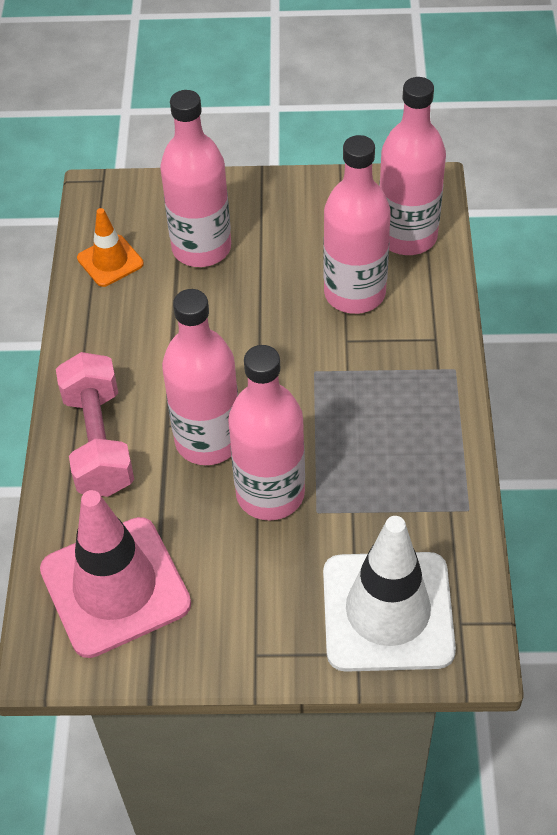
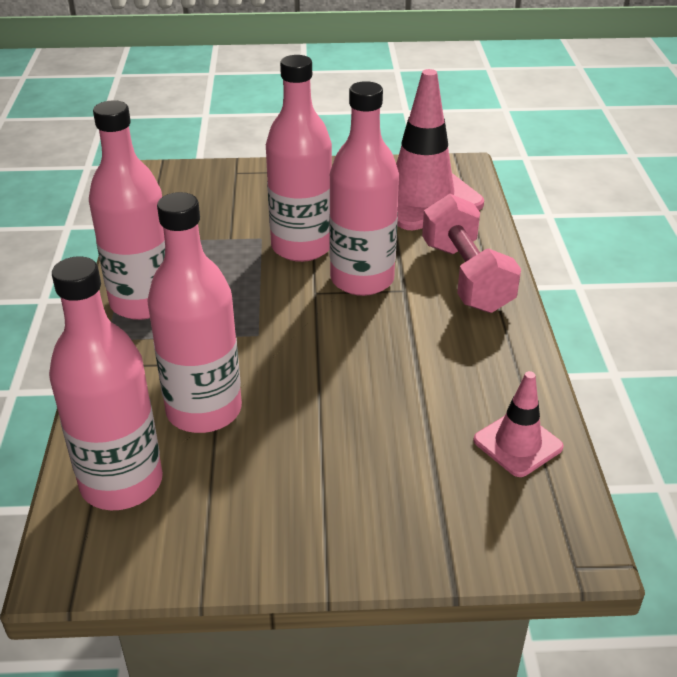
camera: 175 degrees right, 15 degrees down
(110, 261) = (517, 444): orange traffic cone -> pink traffic cone
(201, 248) = (401, 462): pink bottle -> pink bottle (143, 302)
(387, 611) = (210, 189): white traffic cone -> none

